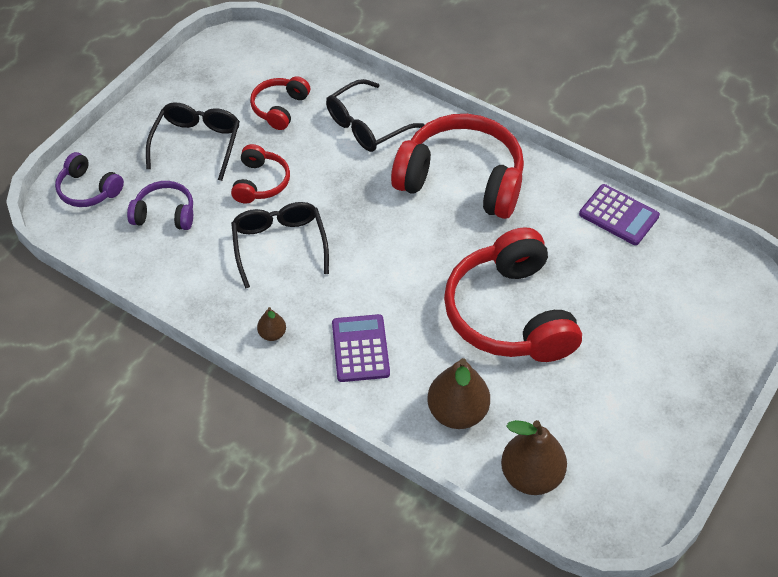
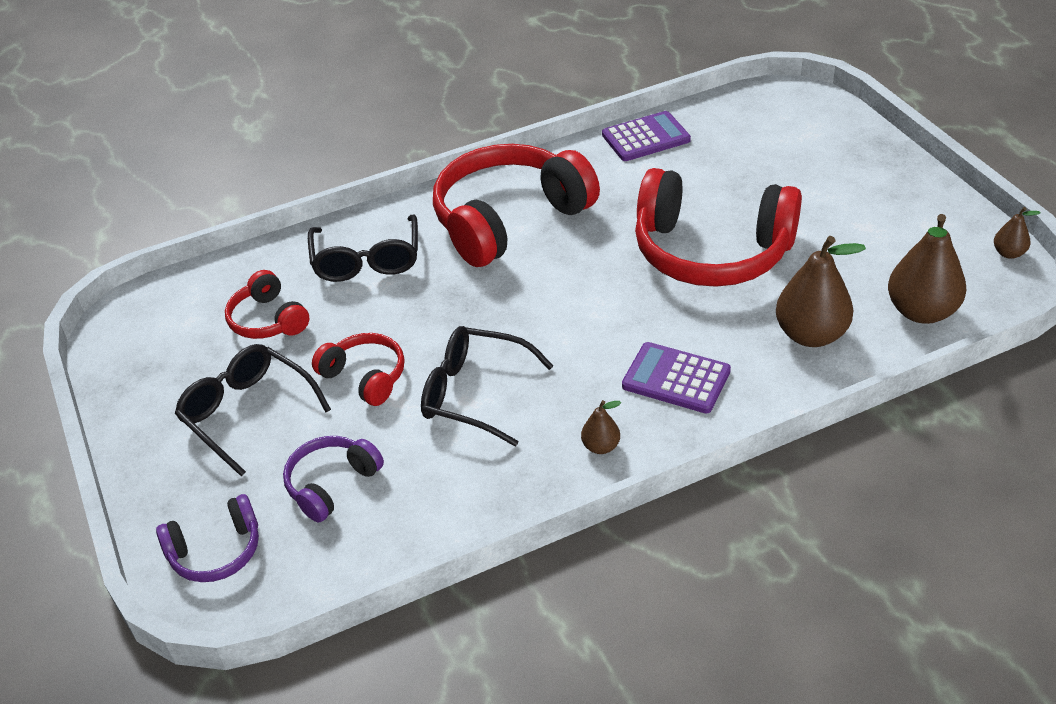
camera: 55 degrees left, 10 degrees down
(647, 516) = (1008, 253): none -> brown pear

